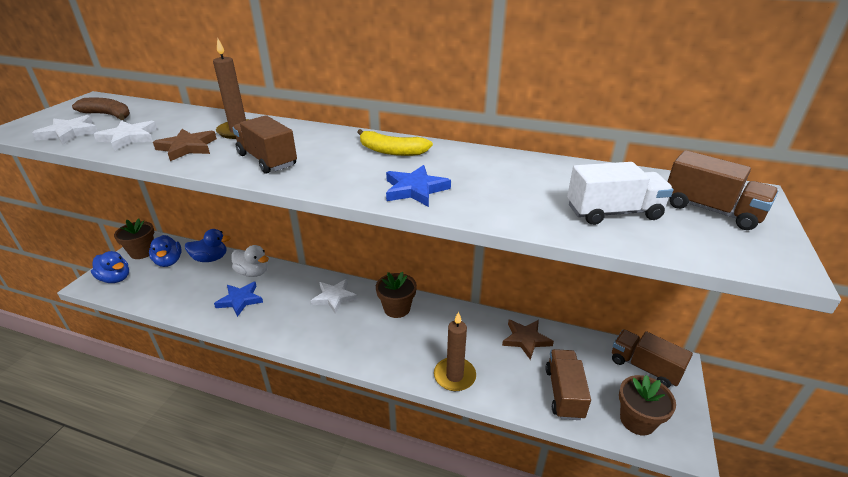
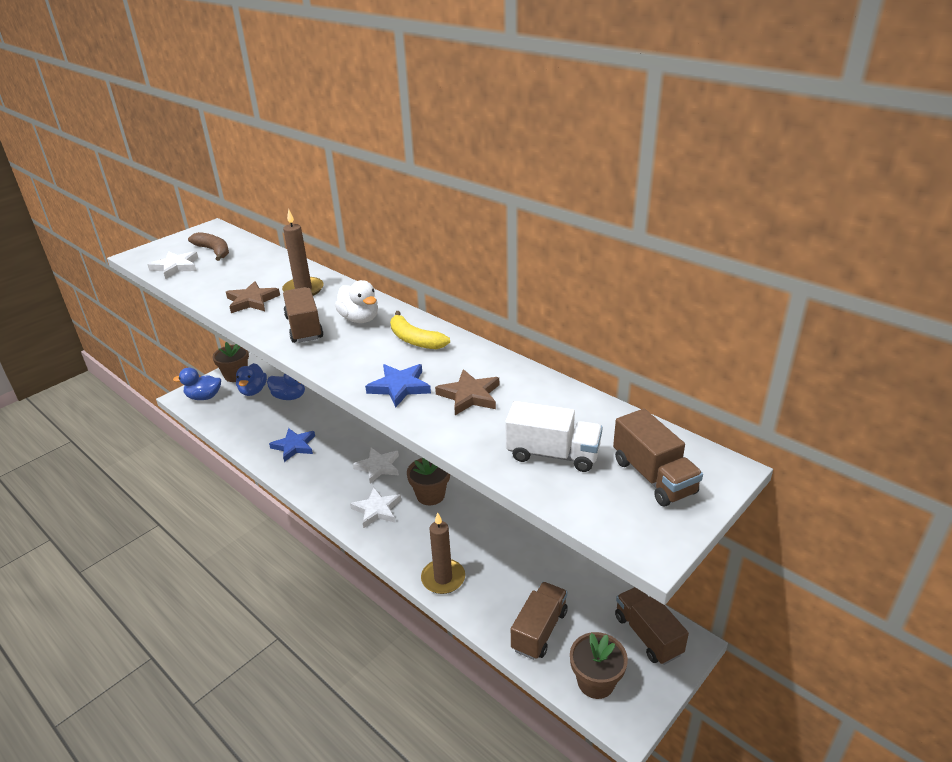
camera: 25 degrees right, 0 degrees up
(116, 278) = (204, 397): blue duck -> blue duck turned 120 degrees clockwise
(129, 138) = (215, 281): white star -> white star (377, 510)
(253, 272) = (319, 421): white duck -> white duck (360, 319)
(526, 339) = (539, 566): brown star -> brown star (469, 395)

